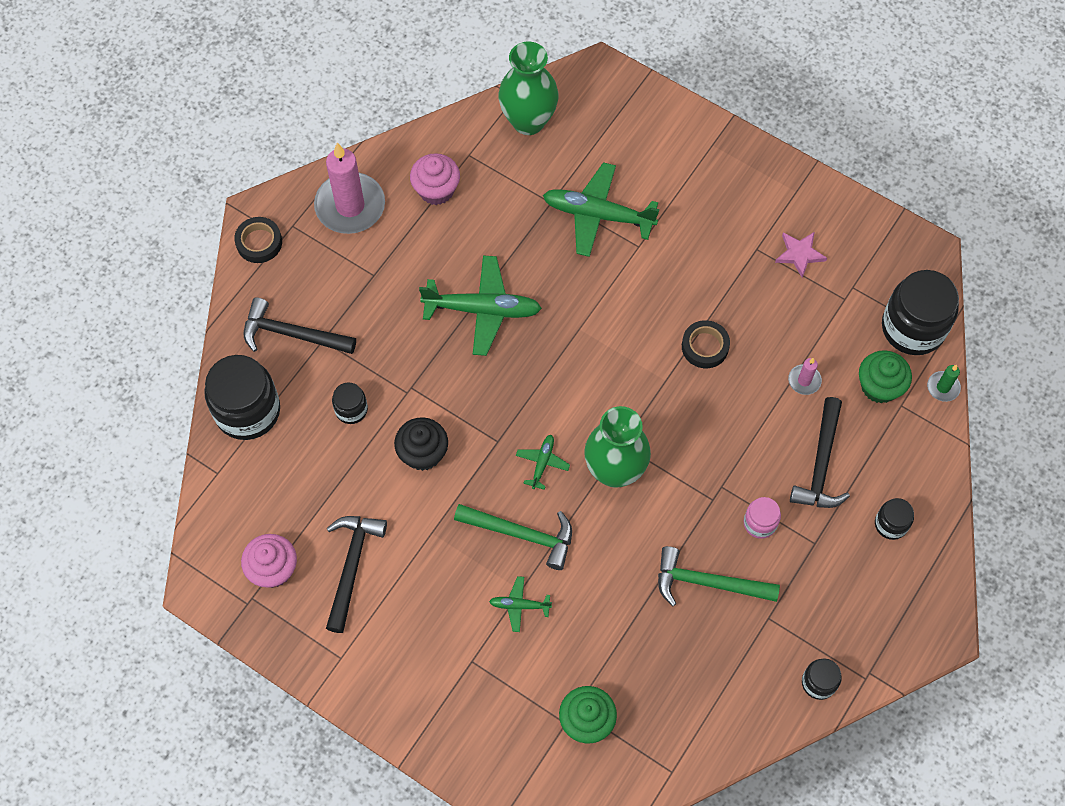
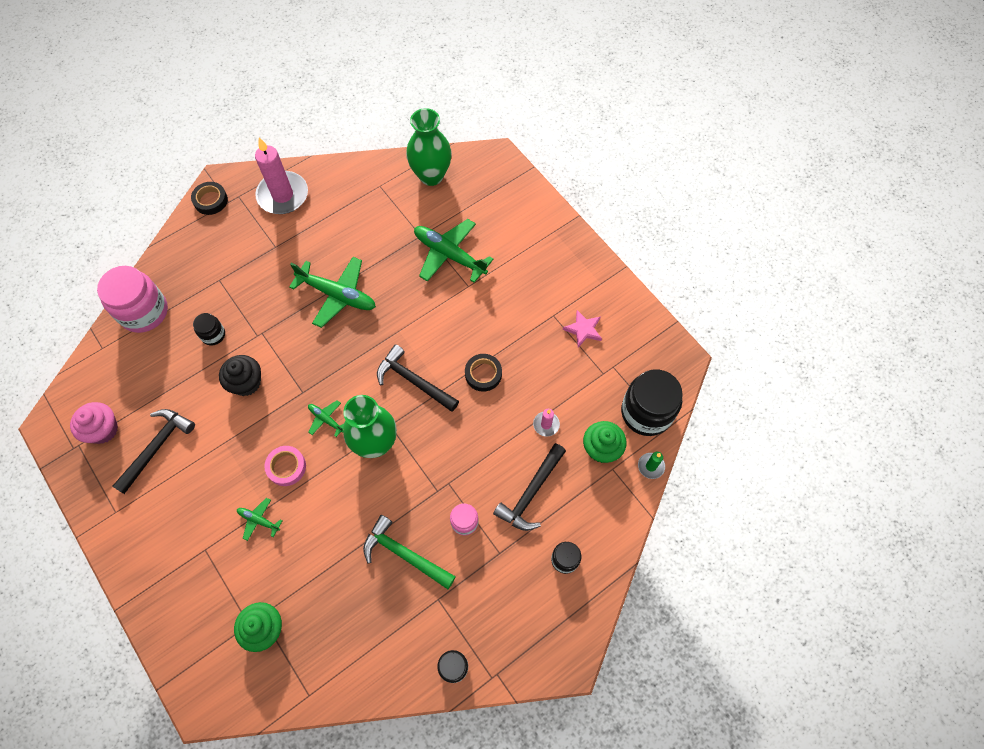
camera: 20 degrees right, 0 degrees up
(247, 411) = (144, 312): black jar -> pink jar
(292, 334) = (200, 269): black hammer -> black hammer (413, 381)
(436, 190) = (346, 202): pink cupcake -> none
(522, 534) = (286, 467): green hammer -> pink tape
(542, 463) = (326, 419): green plane -> green plane turned 90 degrees counterclockwise

